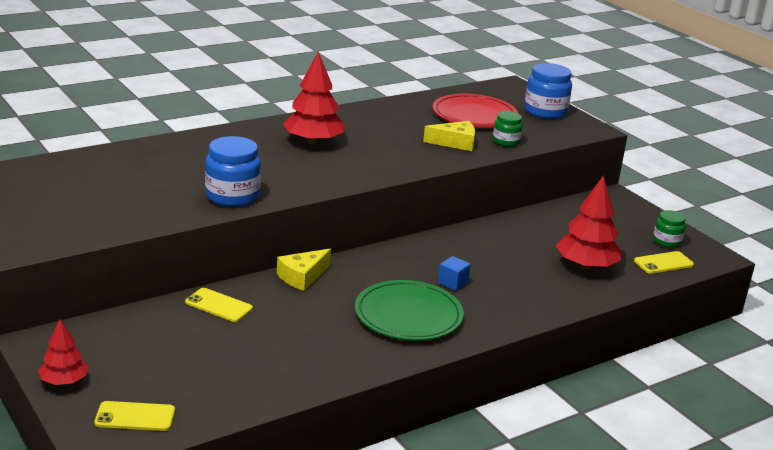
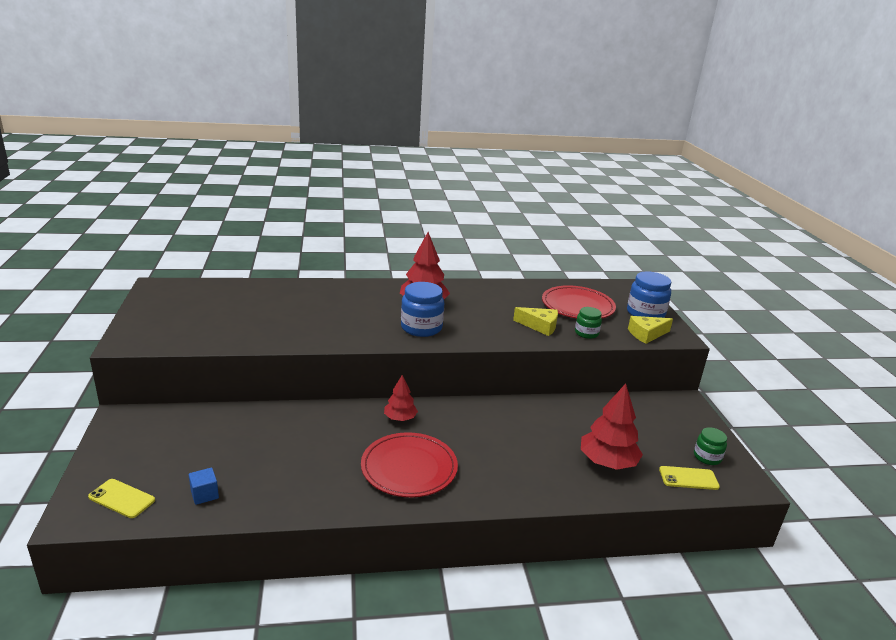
camera: 25 degrees right, 0 degrees up
(64, 381) = (106, 453): red tree -> red tree (400, 418)
(219, 305) = (270, 420): yellow phone -> none
(232, 196) = (318, 335): blue jar -> blue jar (421, 328)
(302, 277) = (353, 411): yellow cheese -> yellow cheese (646, 334)
(408, 315) = (409, 468): green plate -> red plate
(453, 283) = (472, 448): blue cube -> blue cube (204, 494)

